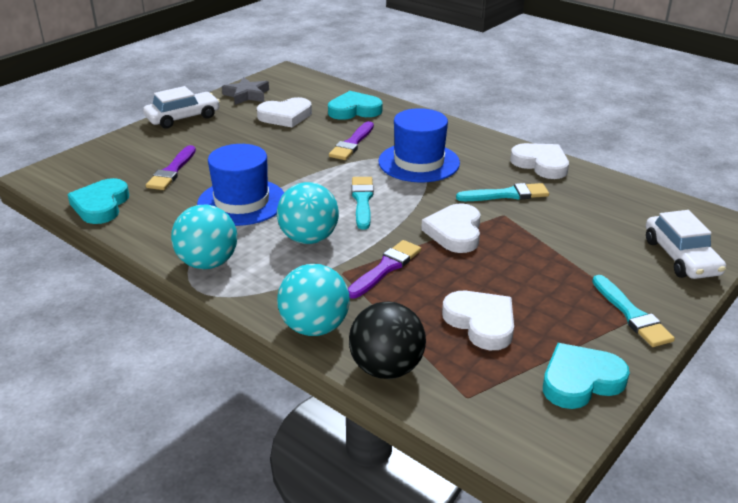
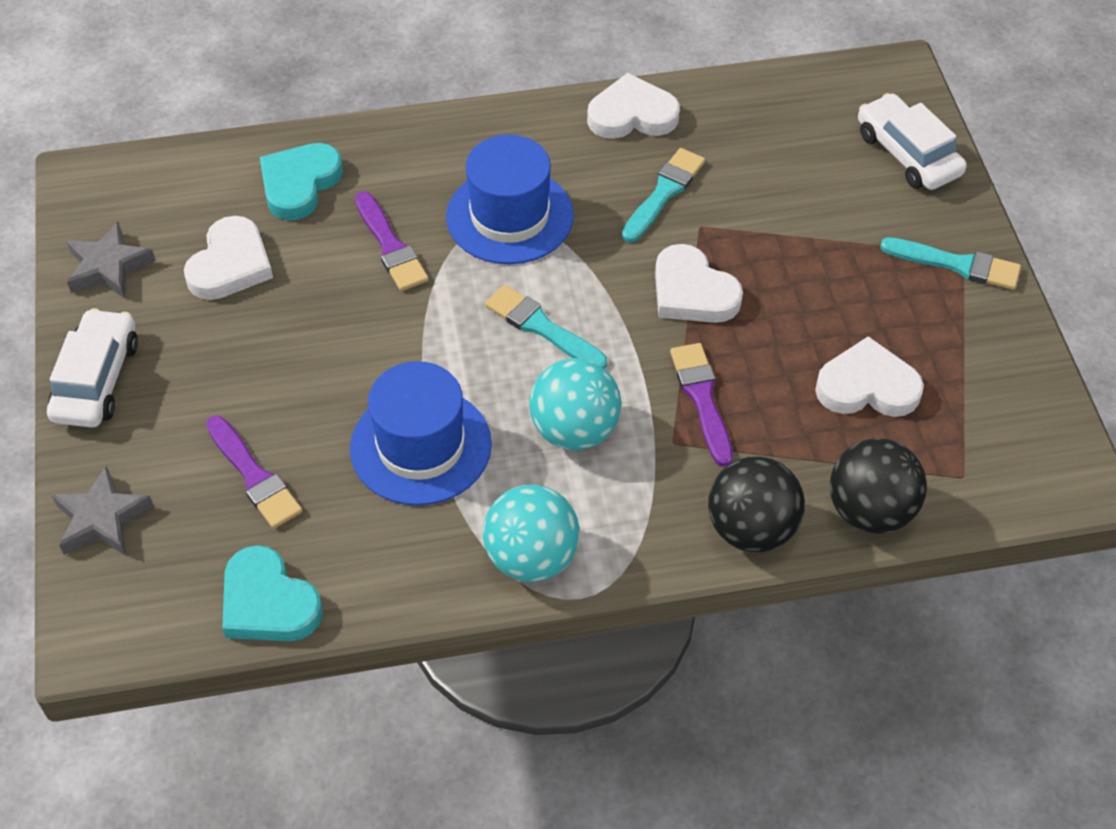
camera: 50 degrees left, 20 degrees up
(108, 150) = (102, 519): none -> grey star
(314, 327) = (751, 529): turquoise ball -> black ball
(580, 380) = (1011, 377): turquoise heart -> none
(681, 257) = (908, 154): white car -> white car turned 150 degrees counterclockwise

